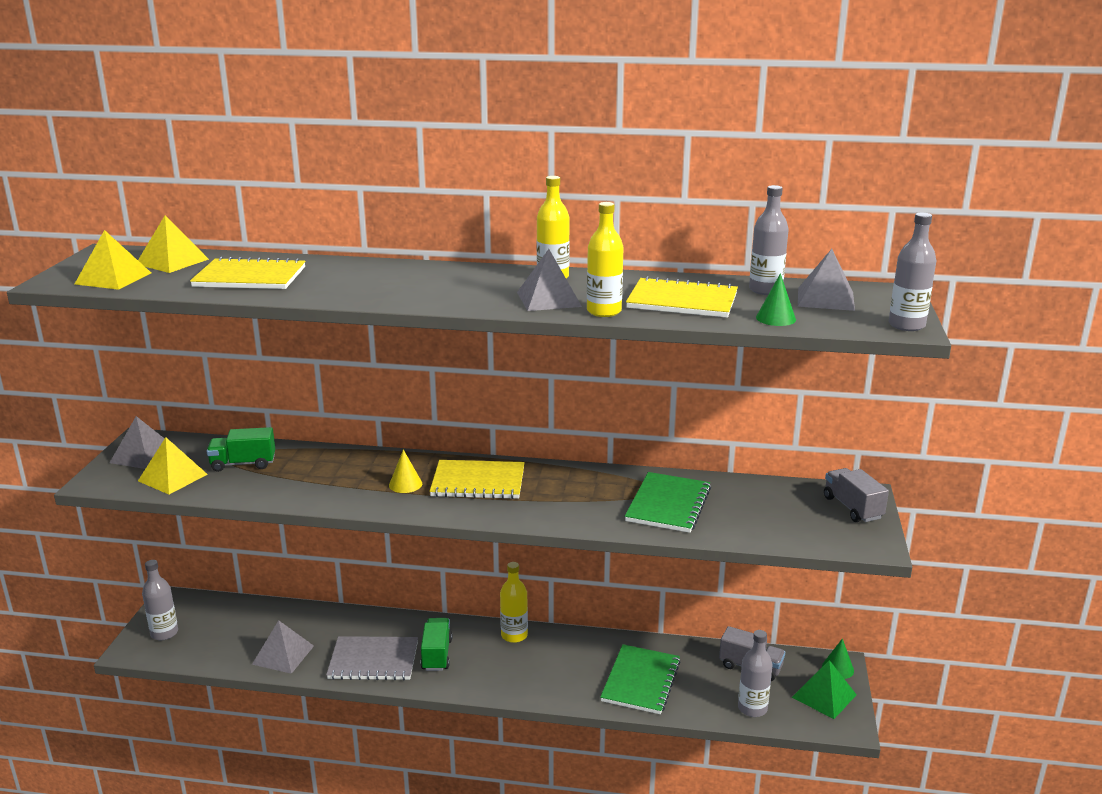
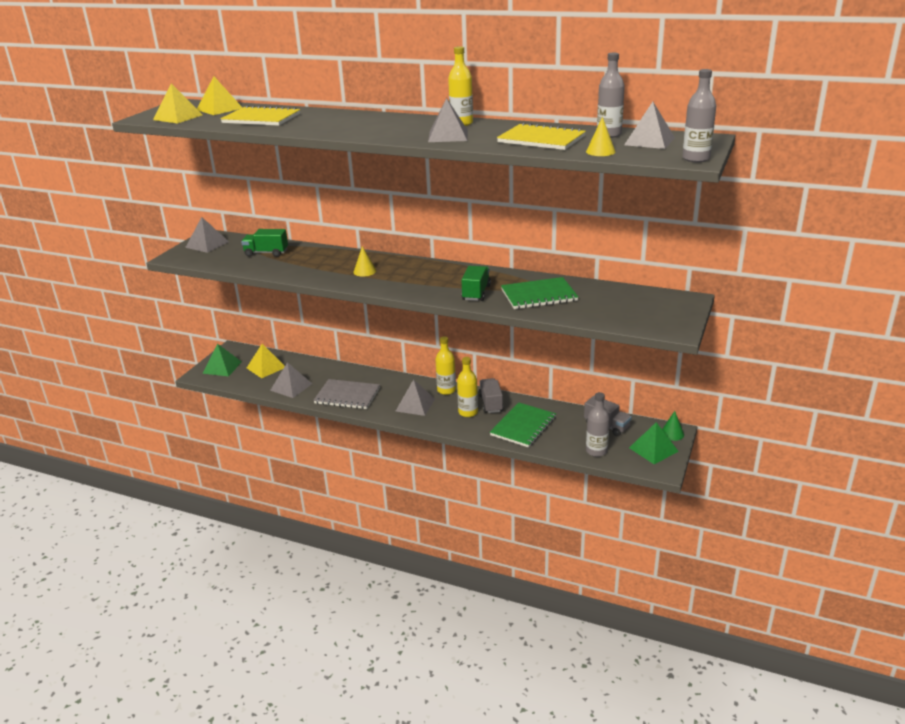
camera: 15 degrees right, 5 degrees up
(164, 633) = (222, 367): grey bottle -> green pyramid
(172, 477) = (220, 258): yellow pyramid -> yellow pyramid (266, 367)
(437, 655) = (390, 396): green truck -> green truck (476, 293)
(477, 664) = (415, 405): none -> grey pyramid
(478, 482) = (413, 273): yellow notebook -> none
(604, 311) = (480, 144): yellow bottle -> yellow bottle (468, 412)
(668, 504) = (539, 295): green notebook -> green notebook turned 45 degrees clockwise
(775, 318) = (600, 151): green cone -> yellow cone
(852, 508) = (674, 307): grey truck -> grey truck (491, 403)

